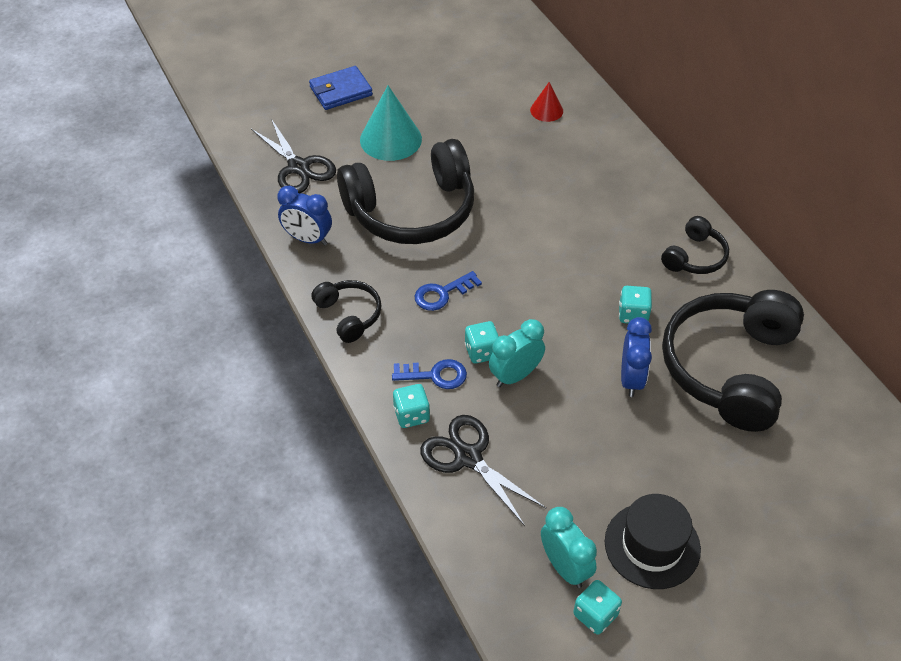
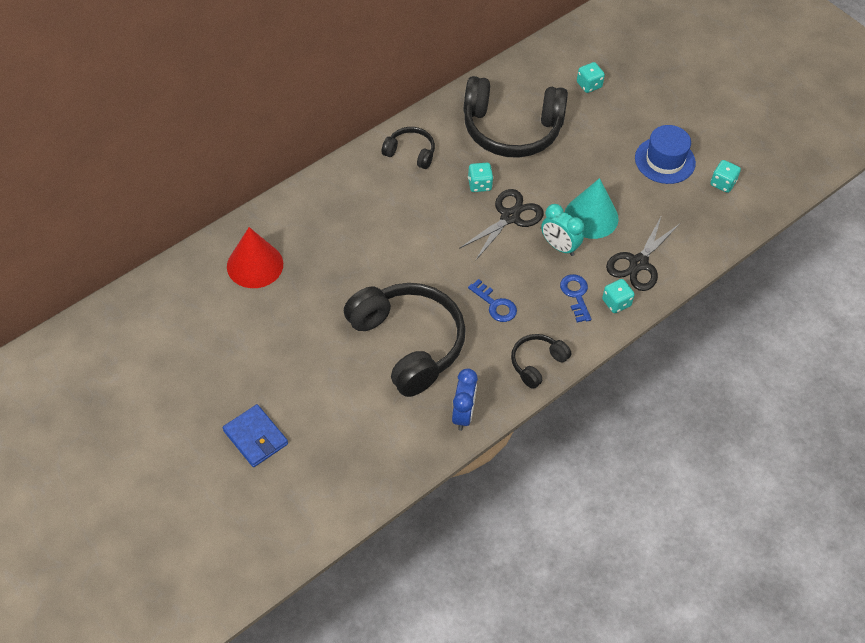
camera: 105 degrees left, 5 degrees up
(299, 167) = (374, 446): black scissors -> black scissors (510, 217)
(390, 139) = (319, 379): turquoise cone -> turquoise cone (591, 217)
(482, 352) = (544, 270): turquoise dice -> turquoise dice (589, 85)
(546, 110) = (255, 265): red cone -> red cone, size x1.83
(565, 567) = (698, 201): turquoise clock -> none
(631, 379) = (539, 181): blue clock -> none
(652, 545) = (665, 160): black hat -> blue hat

